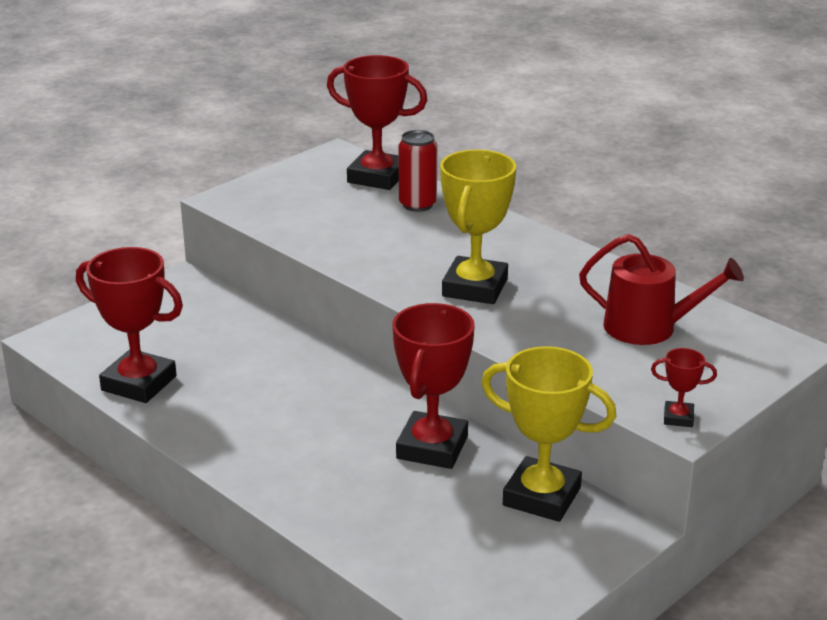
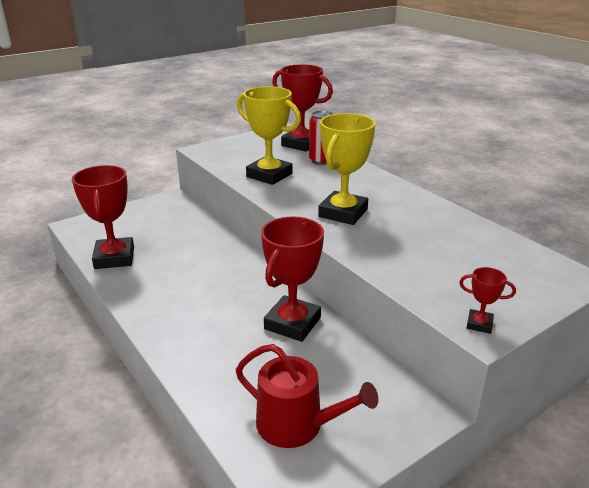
camera: 10 degrees right, 0 degrees up
(139, 383) = (114, 258): red trophy -> red trophy turned 45 degrees clockwise
(542, 496) = (364, 372): yellow trophy -> yellow trophy (269, 175)
(649, 327) = (465, 251): red watering can -> red watering can (297, 425)

